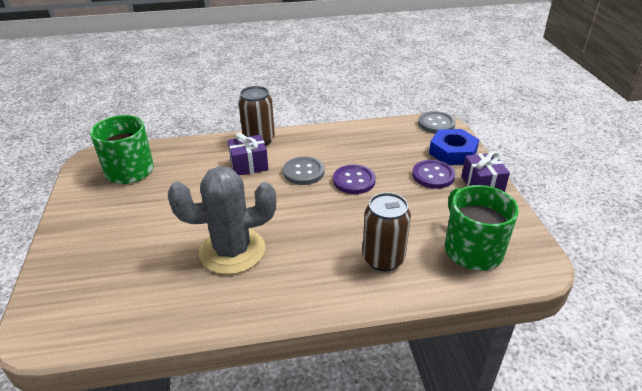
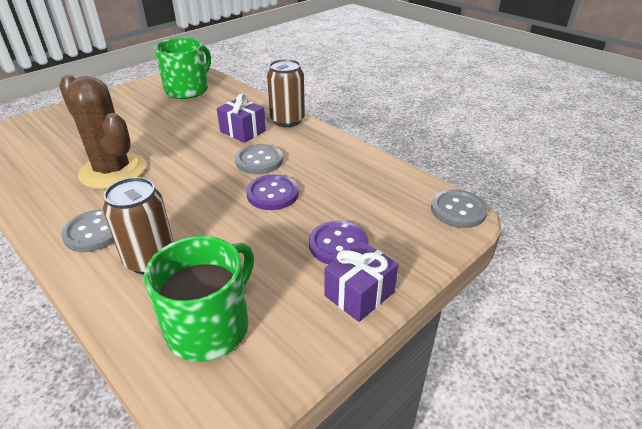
camera: 55 degrees right, 0 degrees up
(232, 251) = (113, 171): grey cactus -> brown cactus
(321, 281) = (94, 232): none -> grey button
(452, 152) = (408, 244): blue nut -> none

